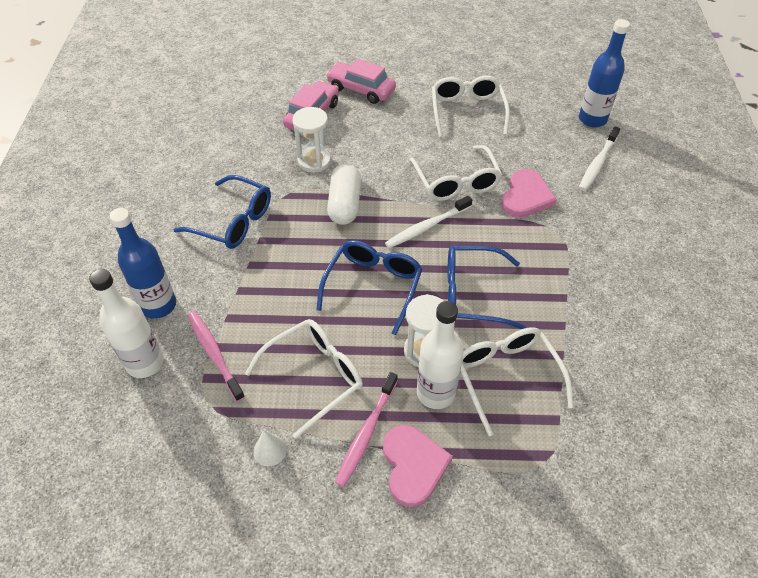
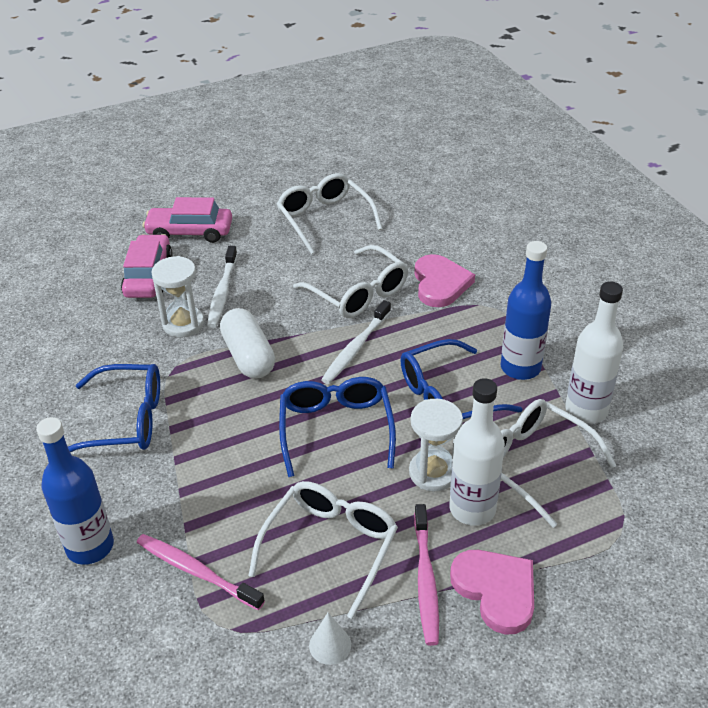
camera: 25 degrees left, 10 degrees down
(145, 363) = (114, 617): white bottle -> white bottle (586, 410)
(592, 119) = (459, 188): blue bottle -> blue bottle (520, 368)
(597, 163) = (491, 229): white toothbrush -> white toothbrush (222, 292)

